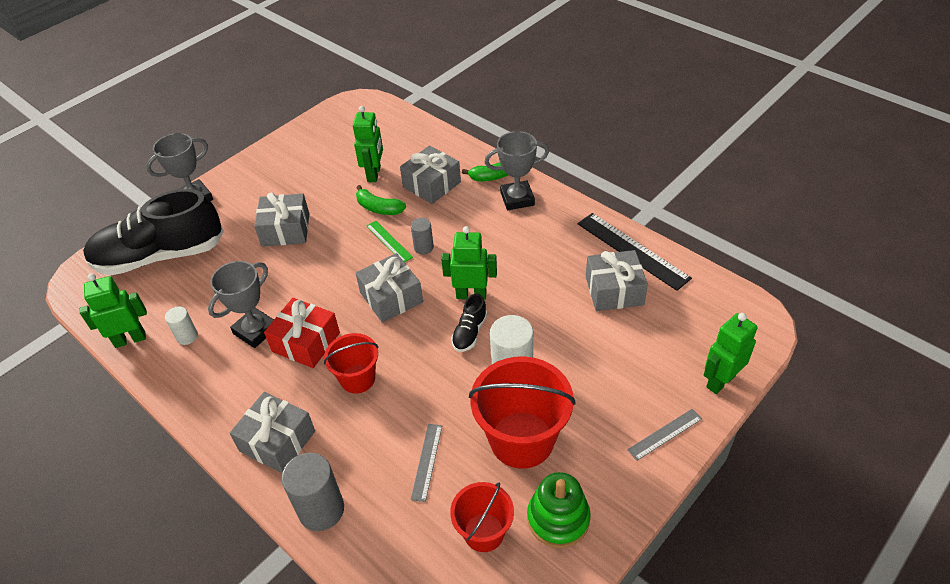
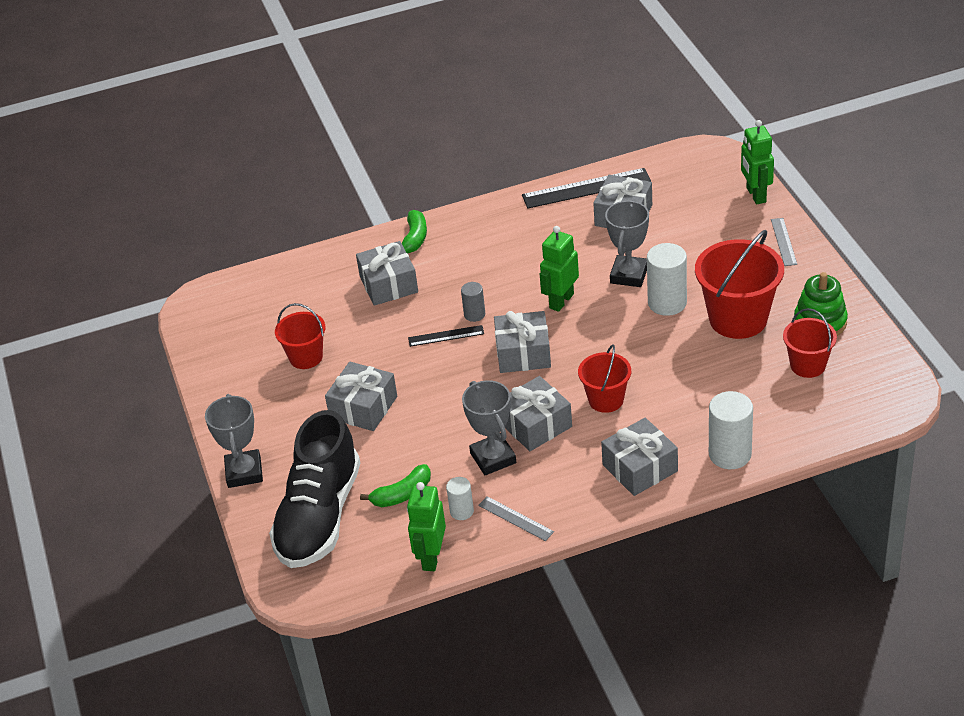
camera: 60 degrees left, 5 degrees down
(306, 342) = (535, 425): red gift -> grey gift
(321, 510) = (730, 454): grey cylinder -> white cylinder
(327, 177) = (306, 357): none -> red bucket
(374, 174) = (334, 321): green robot -> none
(379, 208) = (390, 331): green banana -> green banana (402, 494)
(389, 241) = (446, 336): green ruler -> black ruler
(427, 461) = (723, 379): grey ruler -> grey ruler (516, 518)
(469, 332) = (605, 315): black shoe -> none
(517, 199) = (461, 234): grey trophy -> grey trophy (629, 275)

